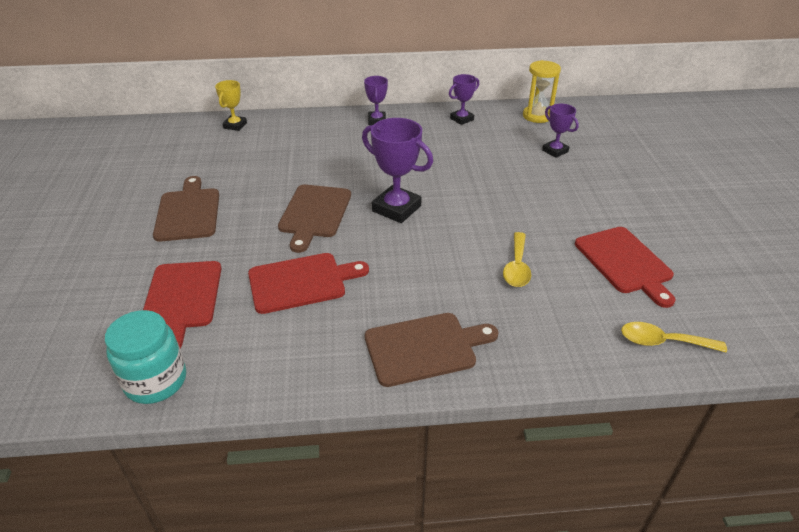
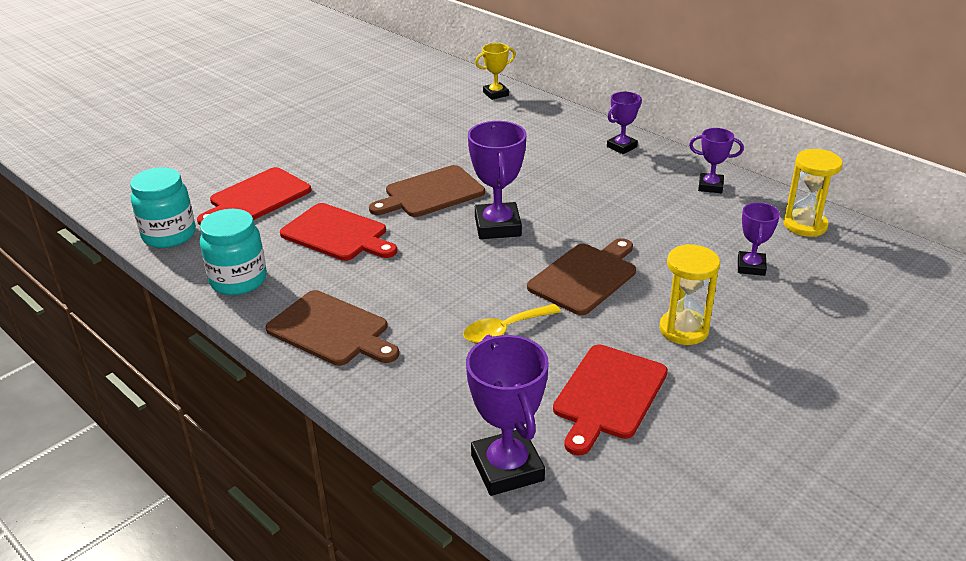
camera: 50 degrees right, 5 degrees down
(188, 212) = (353, 143): brown cutting board -> brown cutting board (585, 277)
(290, 369) = (238, 280): none -> turquoise jar
(589, 203) = (684, 329): none -> yellow hourglass
(662, 342) = (507, 468): yellow spoon -> purple trophy

